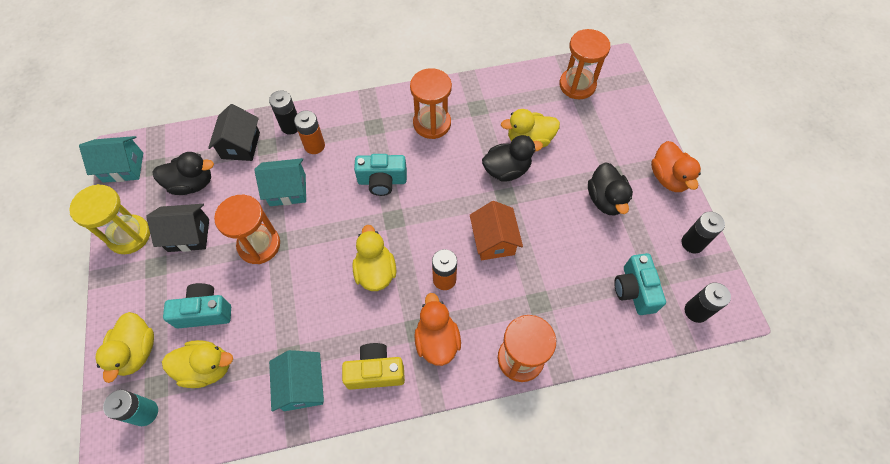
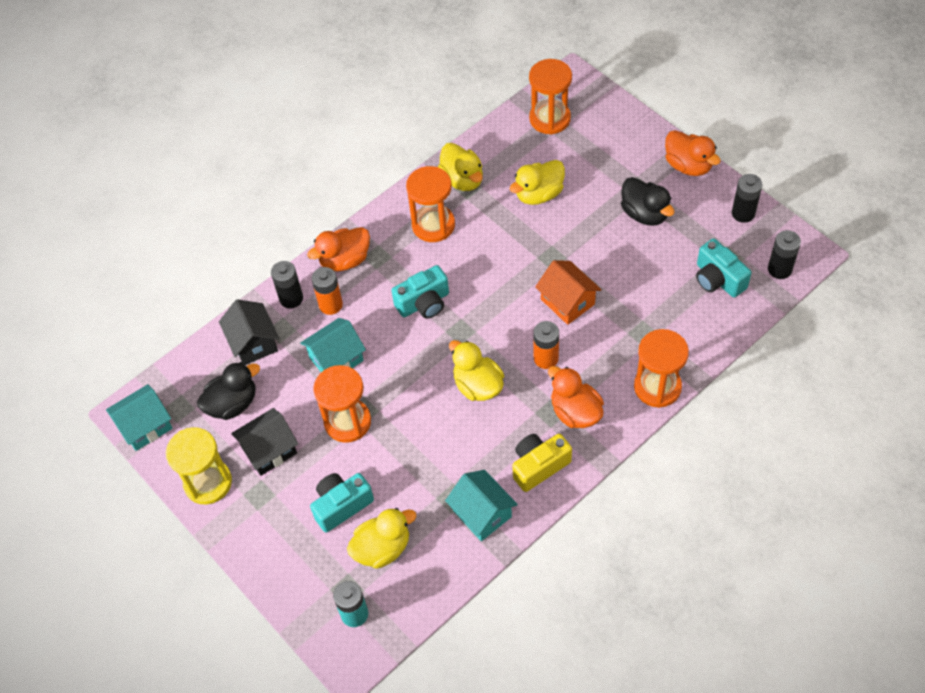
camera: 25 degrees left, 5 degrees down
(137, 351) = (303, 572): yellow duck -> yellow duck (462, 180)
(349, 117) = (345, 260): none -> orange duck
(507, 170) = (536, 232): black duck -> none

